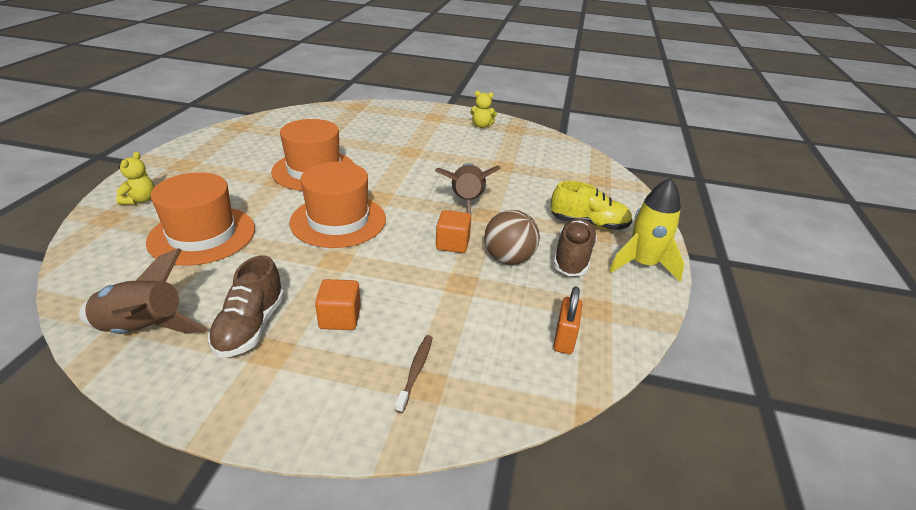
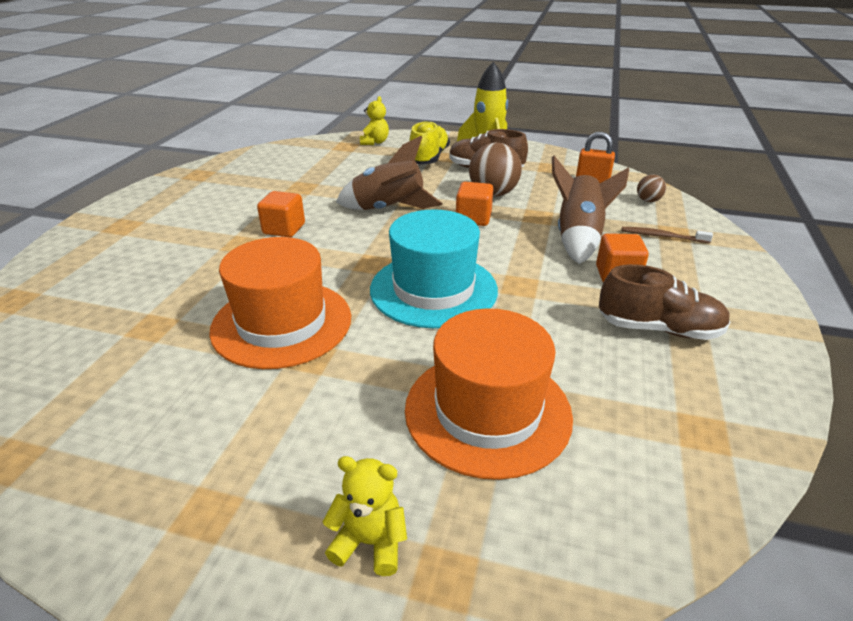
camera: 85 degrees left, 0 degrees up
(143, 330) = (712, 414): brown rocket -> brown rocket (578, 238)
(338, 220) = (433, 289): orange hat -> turquoise hat
(430, 163) = (284, 229): none -> orange cube
(481, 126) = (177, 194): yellow teddy bear -> yellow teddy bear (375, 142)
(513, 382) = (648, 200): none -> brown ball

